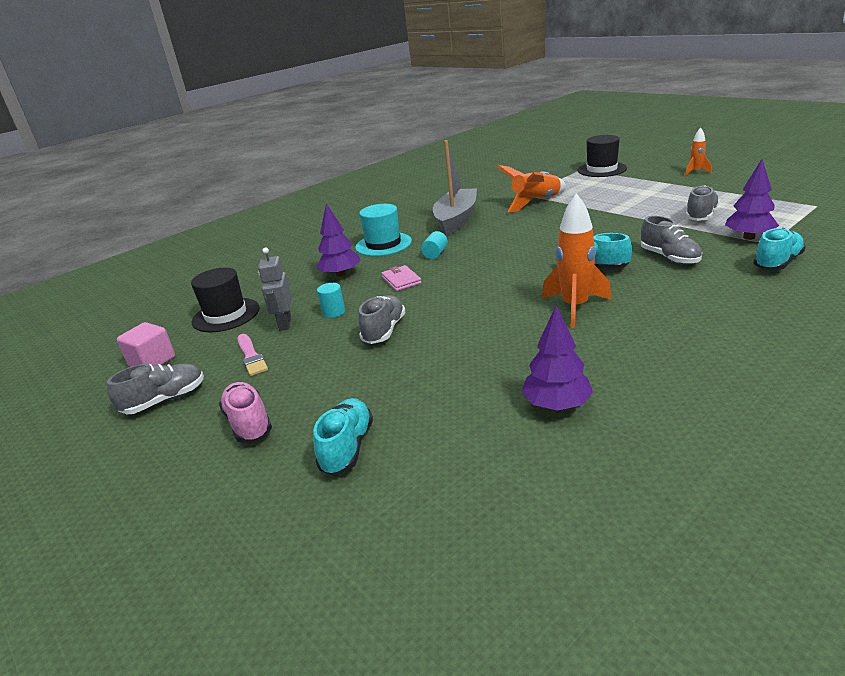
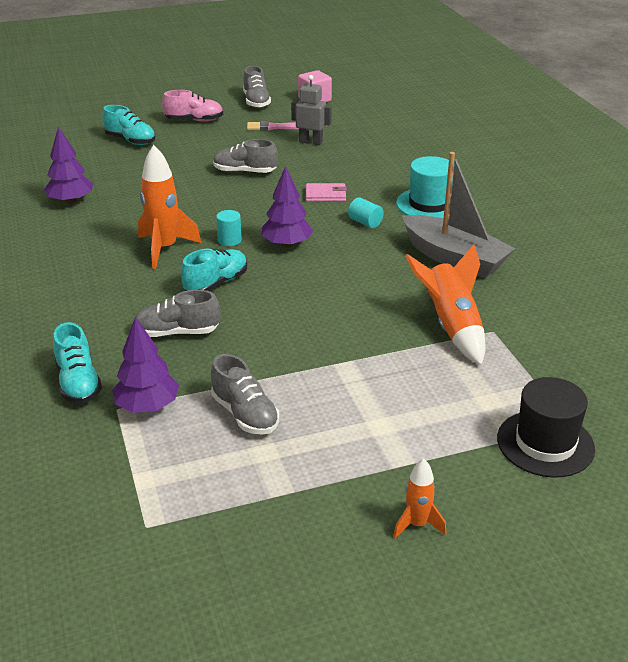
camera: 110 degrees right, 5 degrees up
(226, 315) = (358, 124): black hat -> none
(333, 312) = (303, 160): turquoise cylinder -> turquoise cylinder (229, 240)
(341, 274) = (377, 173): purple tree -> purple tree (287, 244)
(384, 330) = (245, 172): grey shoe -> grey shoe turned 150 degrees clockwise

